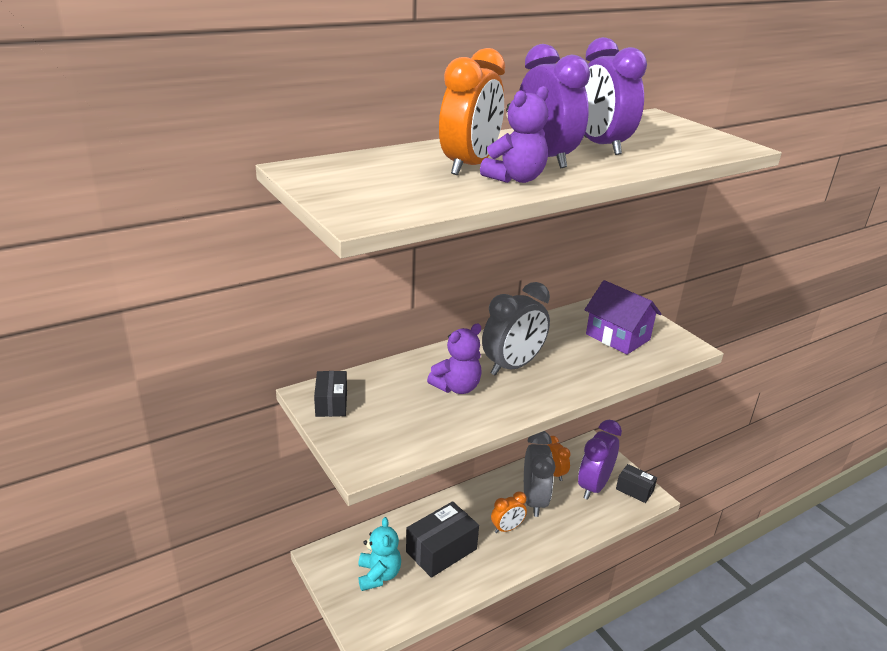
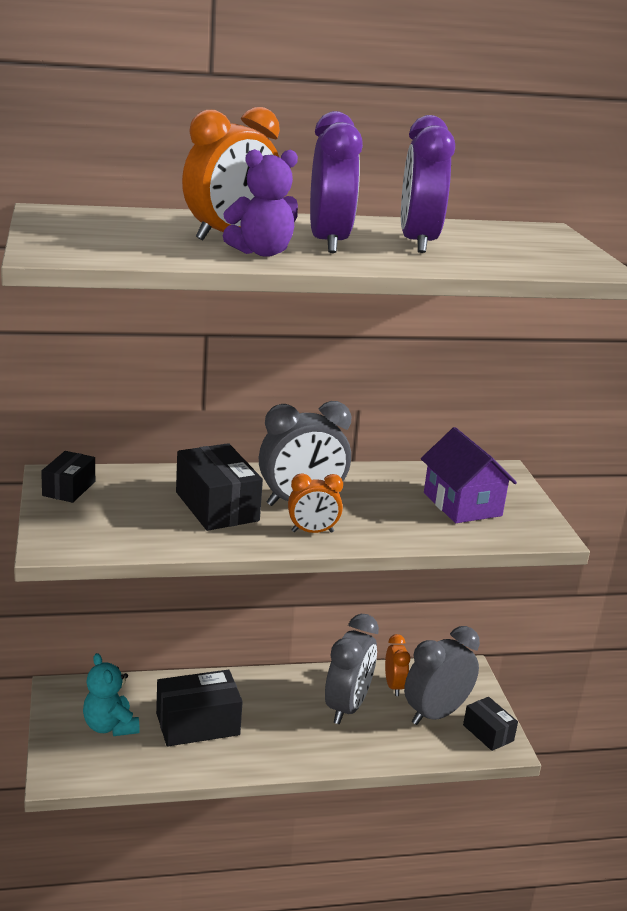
camera: 20 degrees right, 5 degrees down
(378, 575) = (110, 726): turquoise teddy bear -> turquoise teddy bear turned 135 degrees clockwise
(457, 387) = (217, 506): purple teddy bear -> black box
(507, 528) = (292, 725): orange clock -> orange clock (312, 532)
(593, 486) = (435, 714): purple clock -> grey clock

